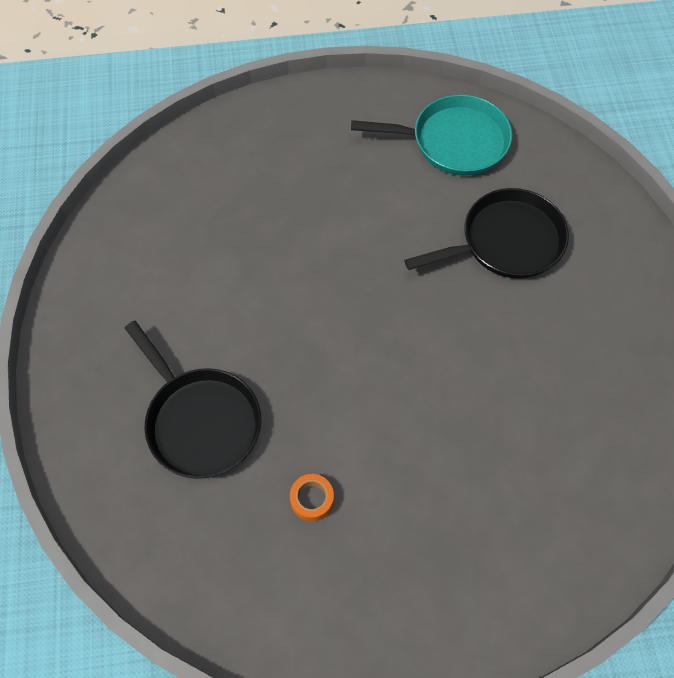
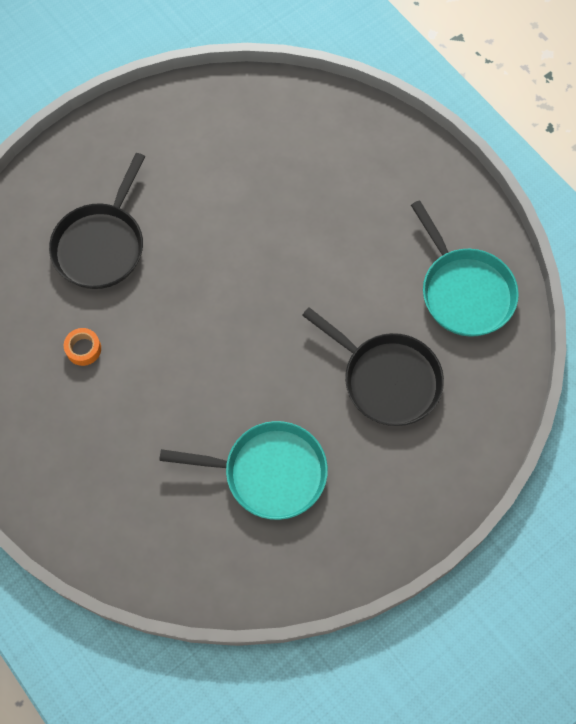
camera: 60 degrees right, 5 degrees up
(550, 388) = (269, 472): none -> turquoise pan

